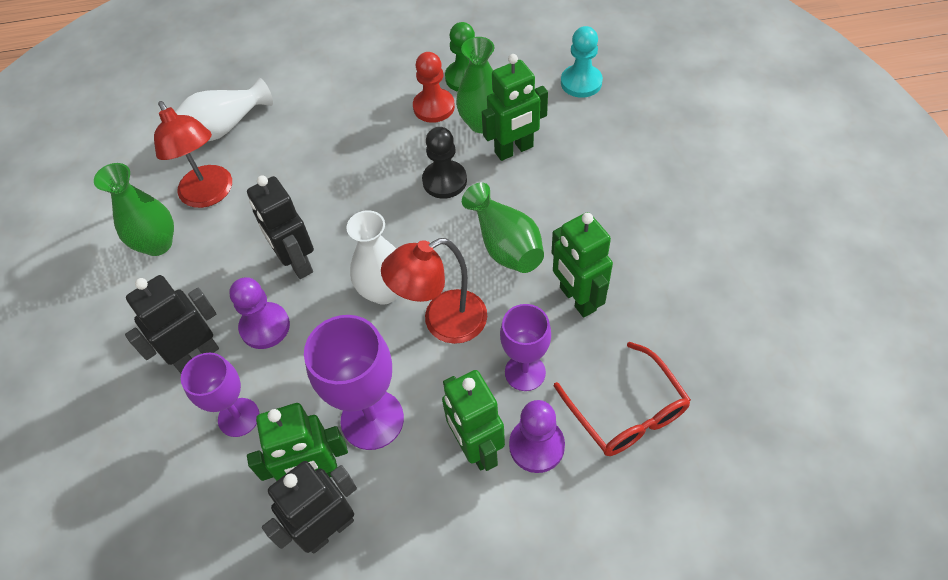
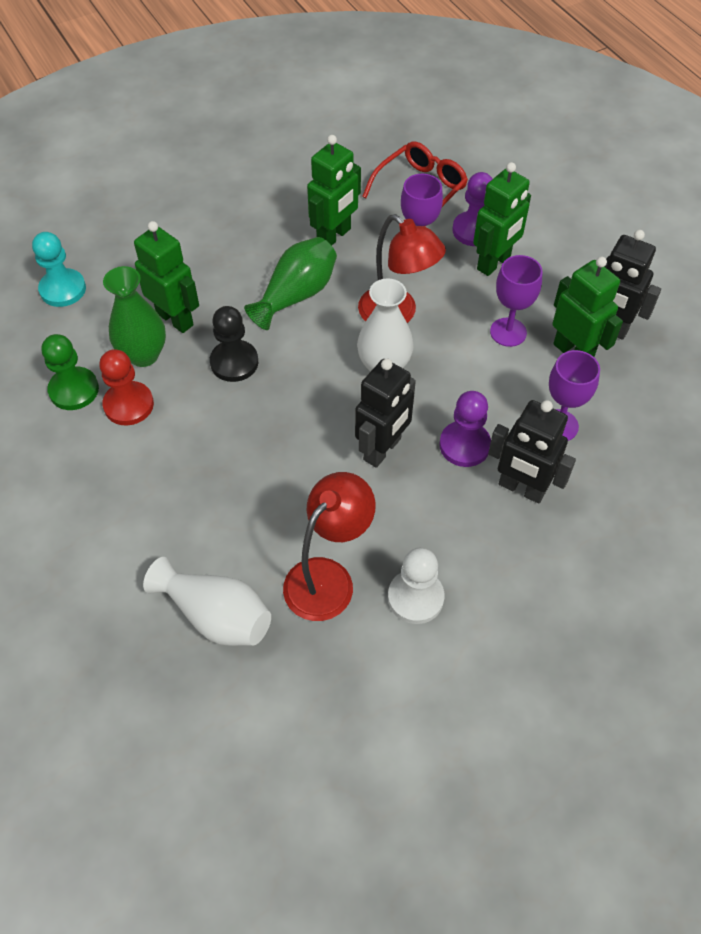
camera: 115 degrees left, 0 degrees up
(158, 244) = (415, 597): green vase -> white pawn
(372, 419) = (508, 332): purple goblet -> purple goblet, size x0.66

